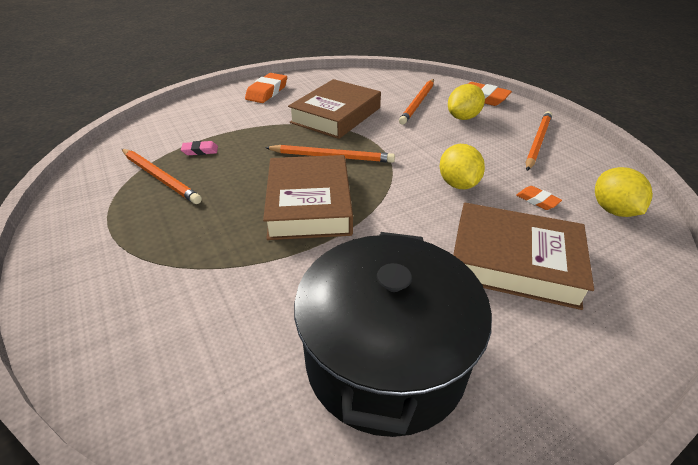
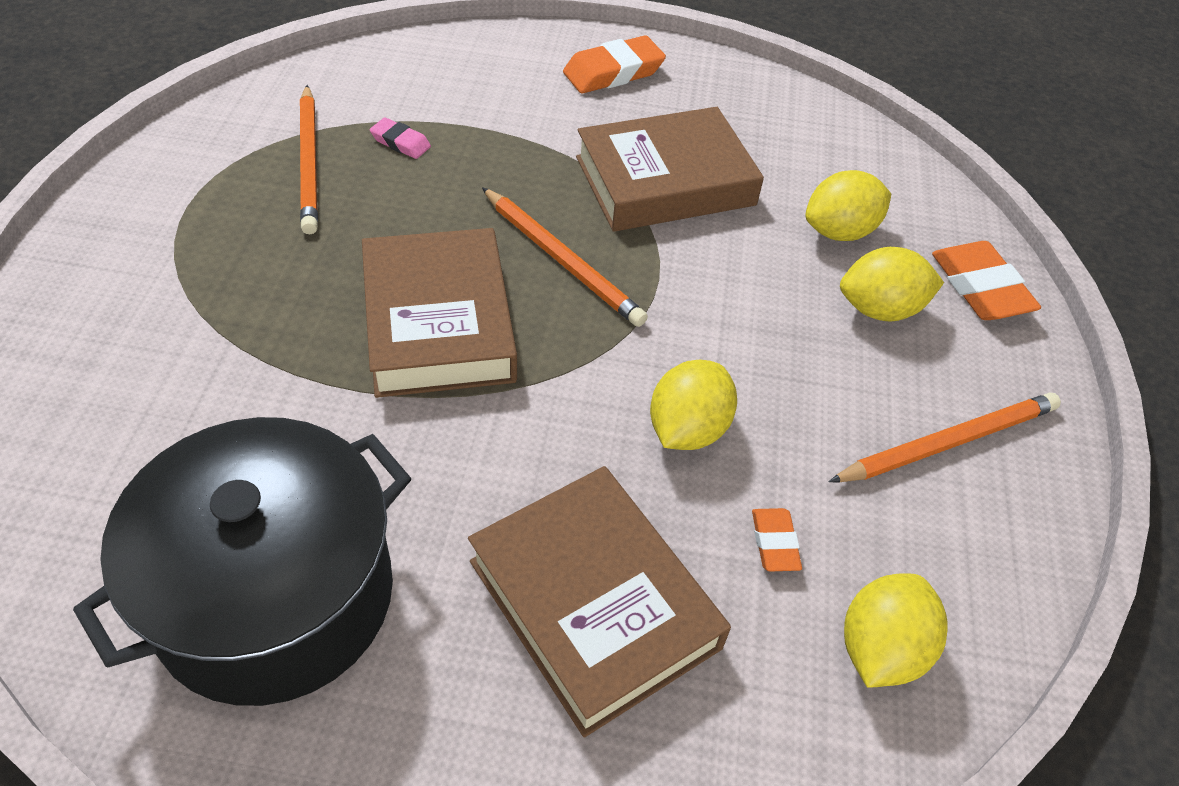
camera: 35 degrees right, 10 degrees up
(309, 204) = (438, 322): brown book -> brown book turned 45 degrees counterclockwise
(418, 103) = (839, 231): orange pencil -> yellow lemon

